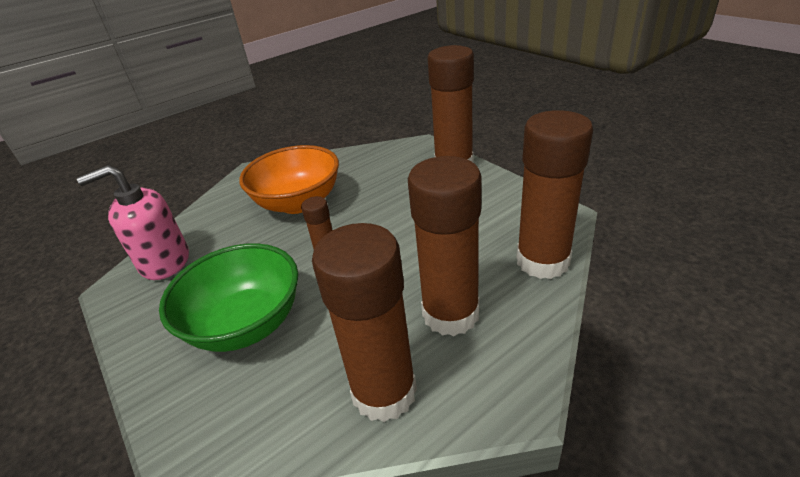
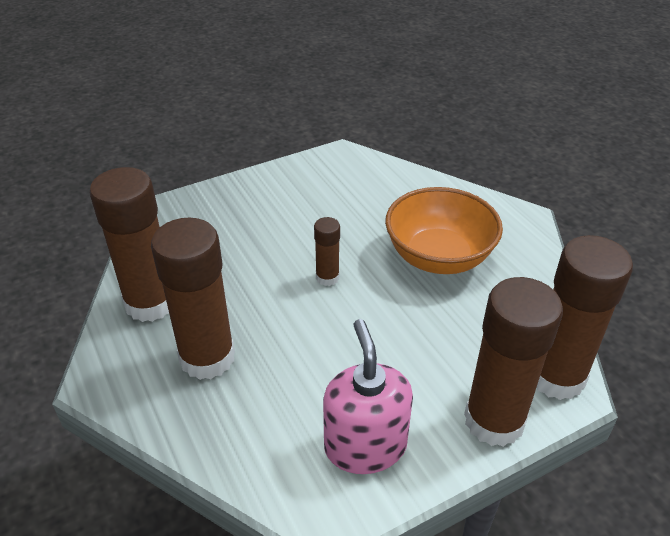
camera: 95 degrees right, 5 degrees up
(164, 261) = (365, 174): pink soap dispenser -> pink soap dispenser (365, 446)
(246, 324) = (261, 228): green bowl -> none
(542, 261) = (245, 457): brown glue stick -> brown glue stick (556, 376)

